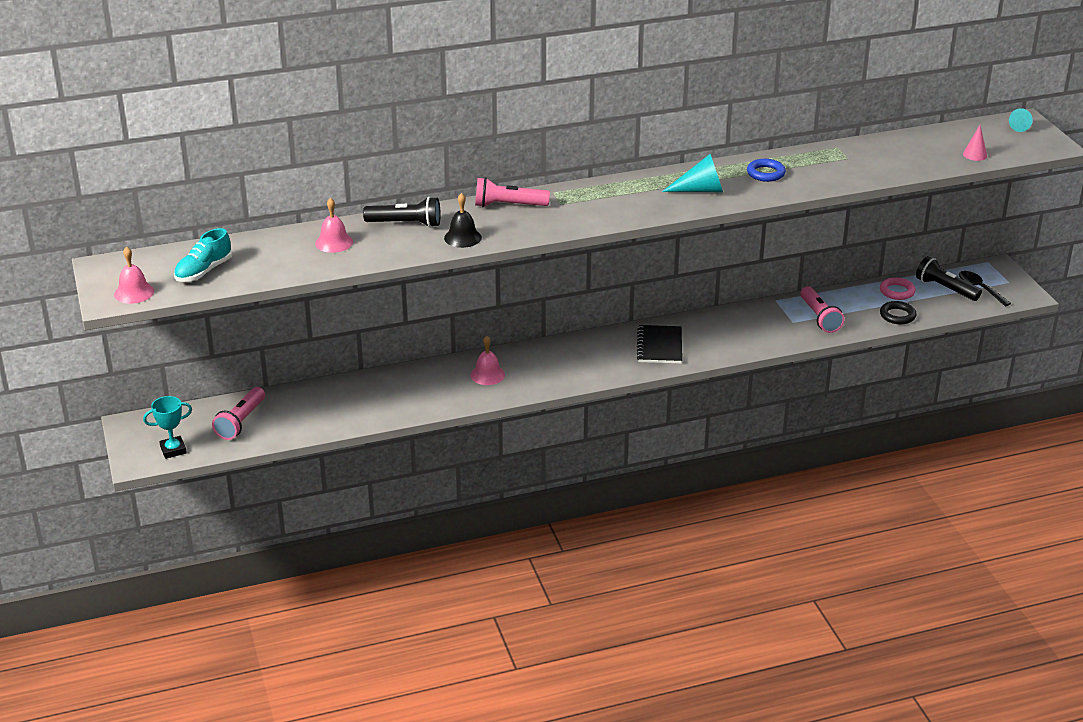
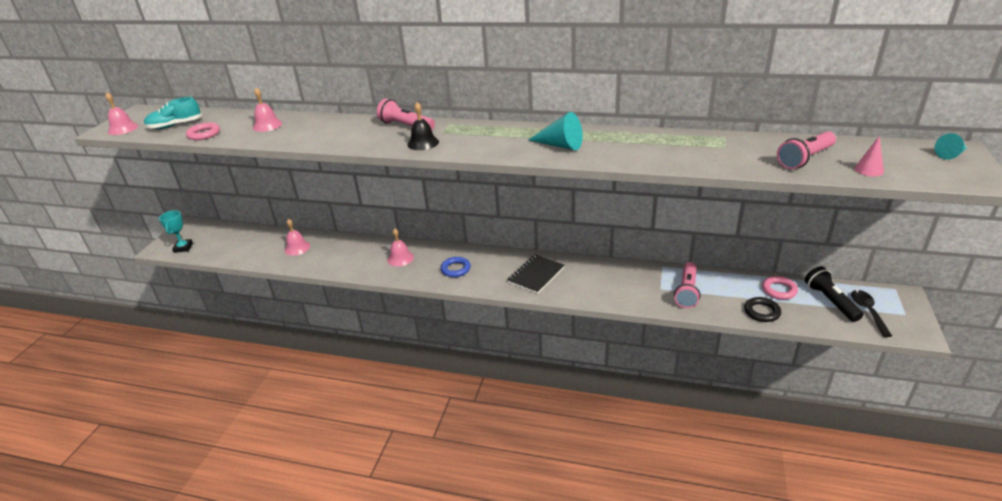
camera: 35 degrees right, 0 degrees up
(173, 450) = (183, 248): turquoise trophy -> turquoise trophy turned 75 degrees clockwise
(241, 422) = (235, 242): pink flashlight -> pink flashlight (805, 159)
(269, 272) = (204, 134): none -> pink ring
(338, 402) = (297, 248): none -> pink bell
(406, 224) = (325, 123): black flashlight -> none
(462, 237) = (343, 140): black bell -> black bell (423, 143)
(765, 173) = (632, 144): blue ring -> blue ring (455, 269)

